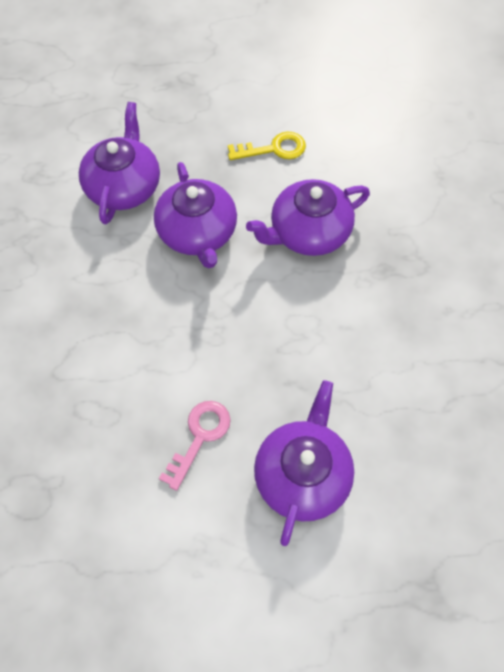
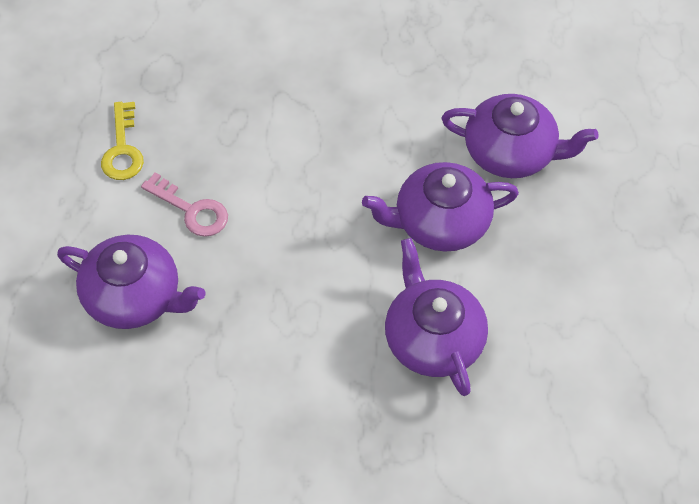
camera: 95 degrees right, 5 degrees down
(274, 149) = (568, 314): yellow key -> yellow key (123, 149)

